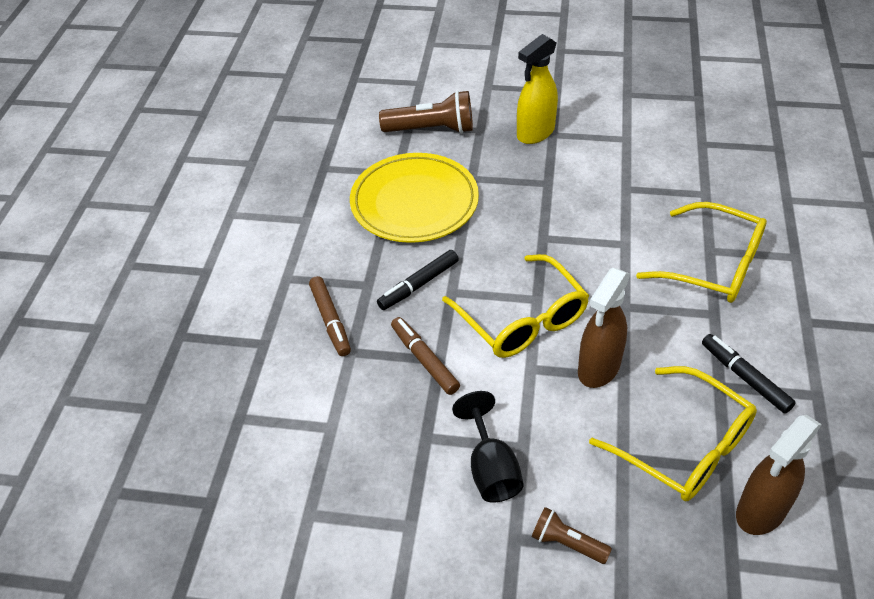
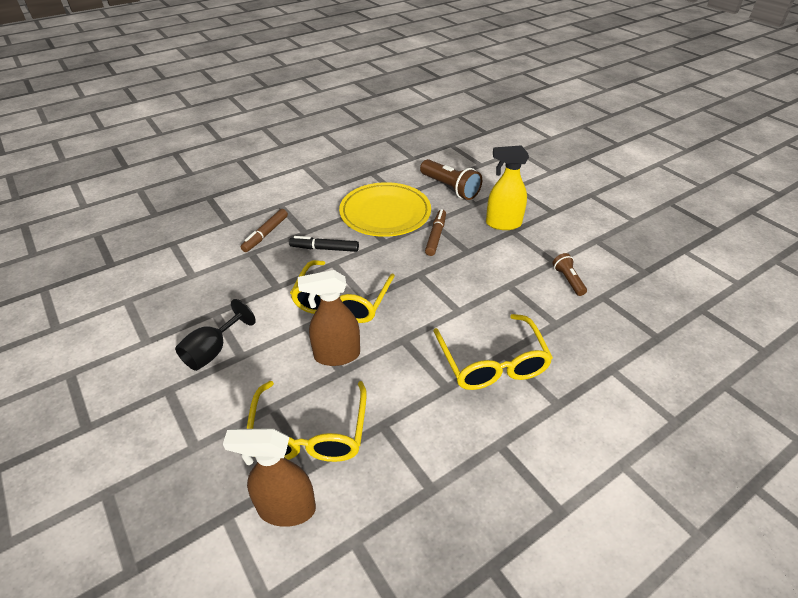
camera: 45 degrees right, 5 degrees down
(424, 360) = (271, 281): brown marker -> brown marker (435, 236)
(567, 543) = (181, 416): brown flashlight -> brown flashlight (568, 280)
(745, 378) = (403, 435): black marker -> none

